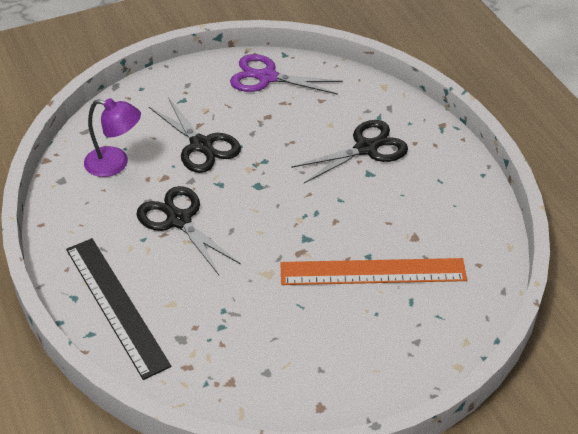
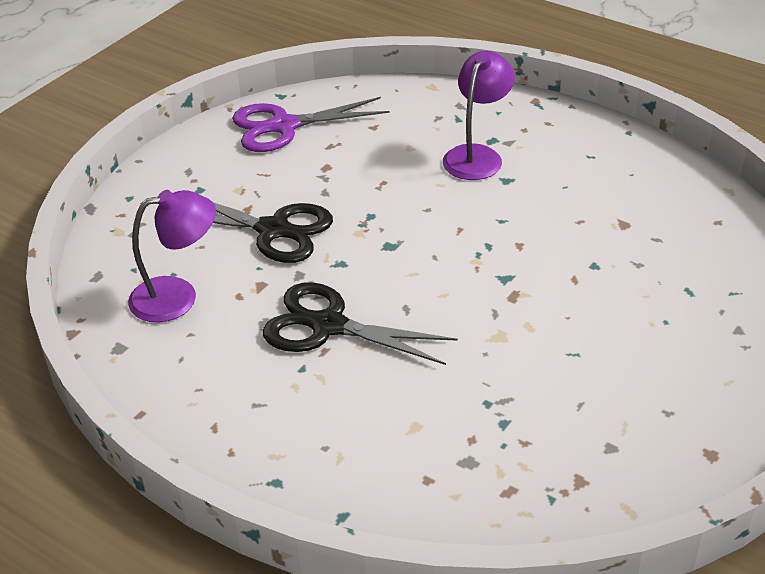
camera: 30 degrees left, 5 degrees down
(116, 305) = (344, 464): black ruler -> none
(366, 148) = (477, 155): black scissors -> purple lamp
(373, 272) = (617, 279): orange ruler -> none

